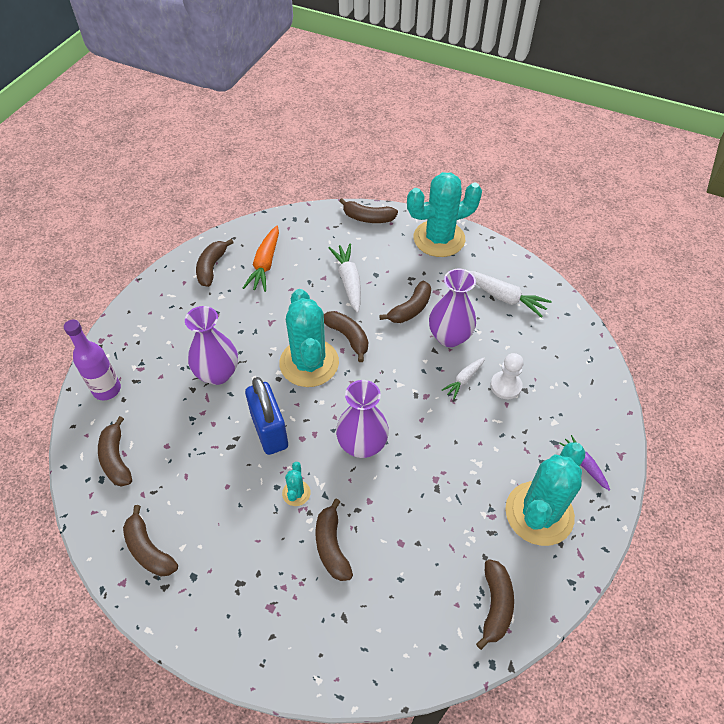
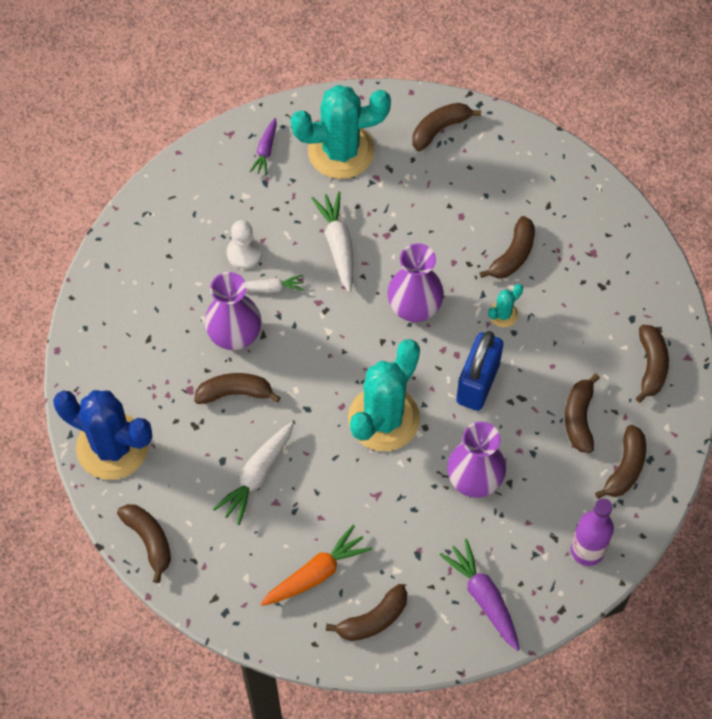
camera: 135 degrees left, 10 degrees up
(156, 320) = (483, 597): none -> purple carrot
(348, 337) = (323, 414): brown banana -> brown banana (579, 418)
(439, 239) = (112, 446): turquoise cactus -> blue cactus
(505, 298) = (138, 328): white carrot -> white carrot (338, 244)

